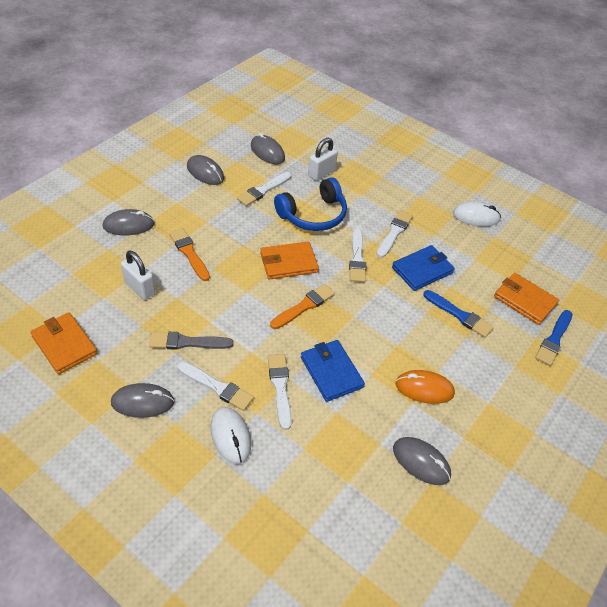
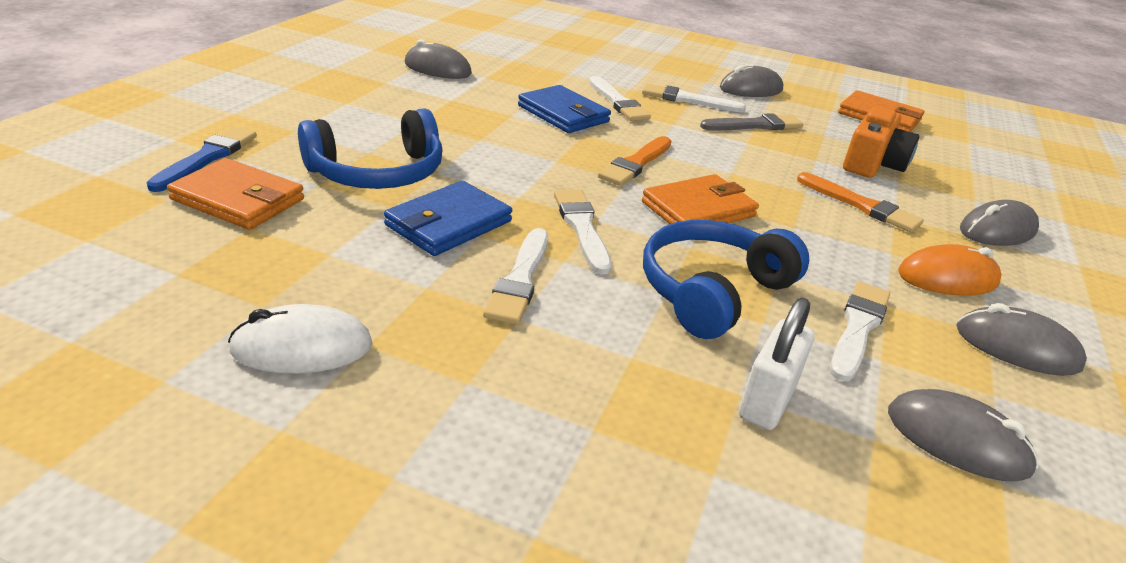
camera: 165 degrees right, 15 degrees down
(140, 288) = (872, 164): white padlock -> orange camera
(230, 436) = (645, 76): white mouse -> none
(424, 389) = (436, 108): orange mouse -> orange mouse (947, 278)
(459, 315) = (377, 172): blue brush -> blue headphones

